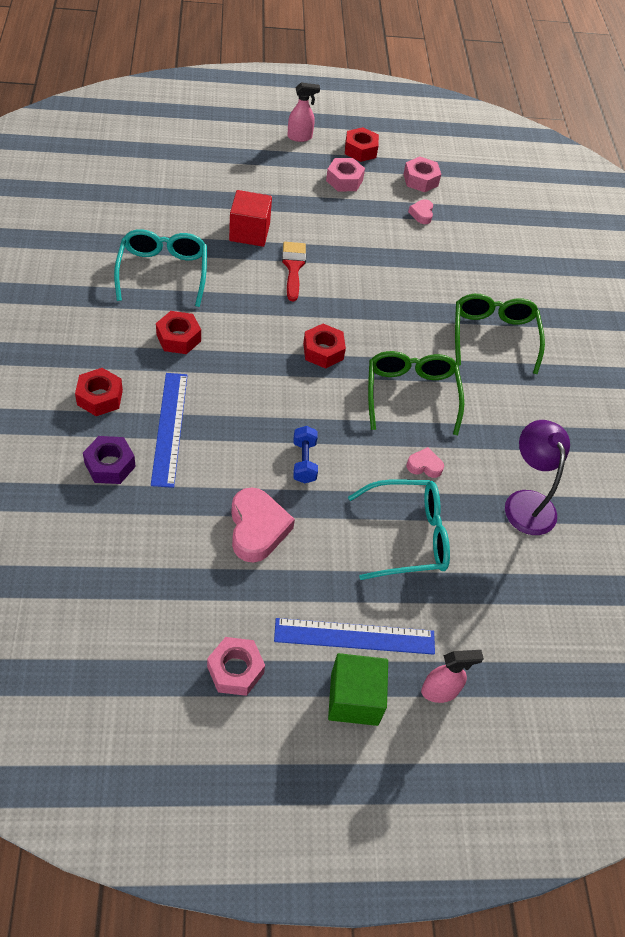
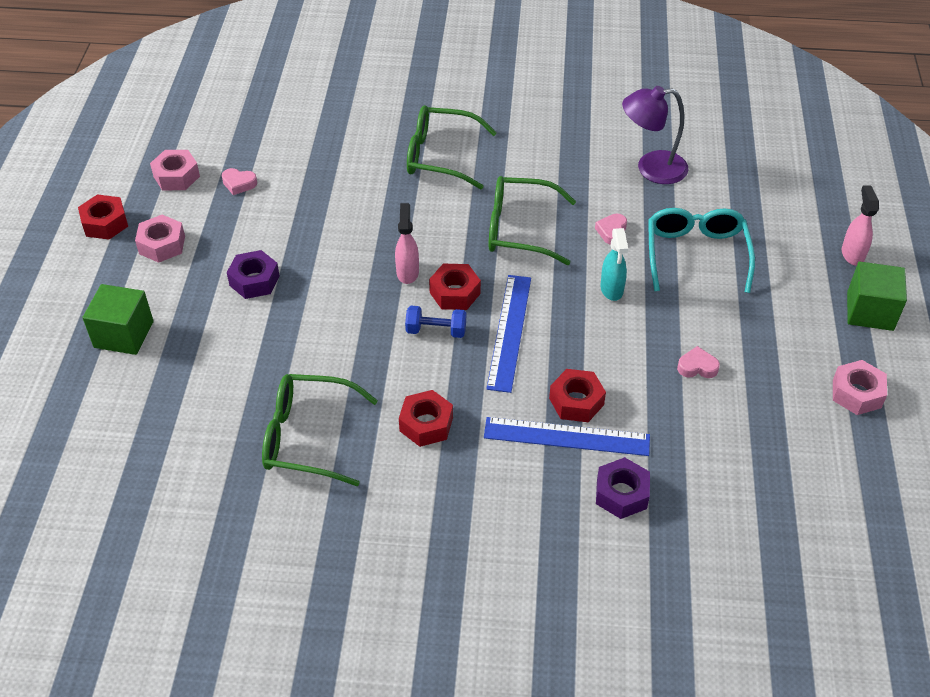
camera: 75 degrees left, 5 degrees down
(100, 397) = (520, 505): red nut -> red nut (576, 401)
(163, 272) = (307, 437): turquoise glasses -> green glasses
(249, 232) = (245, 345): red cube -> none
(252, 172) = (124, 334): none -> green cube
(257, 529) = (697, 367): pink heart -> pink heart, size x0.52
(293, 267) = (315, 307): red brush -> none
(300, 137) = (61, 279): pink spray bottle -> pink spray bottle (407, 272)
(304, 462) = (610, 323): blue dumbbell -> blue dumbbell (436, 331)
(316, 232) = (254, 281): none -> purple nut
(346, 464) = (611, 289): none -> turquoise spray bottle
(355, 636) = (808, 304): blue ruler -> blue ruler (509, 332)

